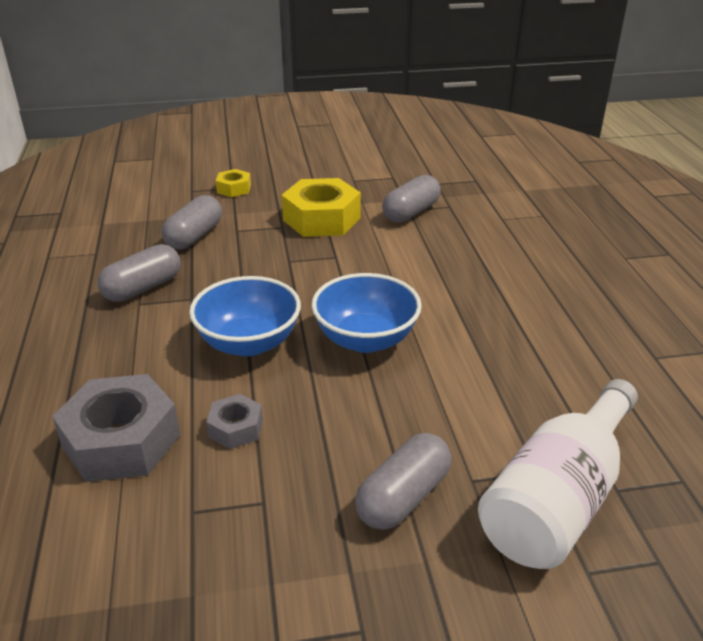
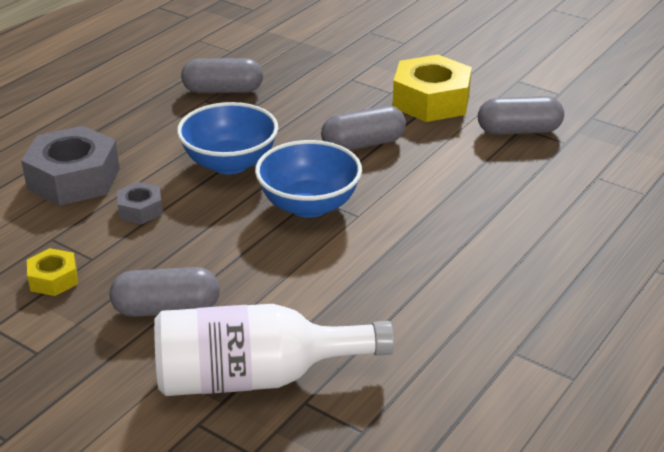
camera: 45 degrees right, 0 degrees up
(194, 236) = (313, 69): grey capsule -> grey capsule (363, 144)
(234, 189) = (402, 44): yellow nut -> yellow nut (53, 279)

